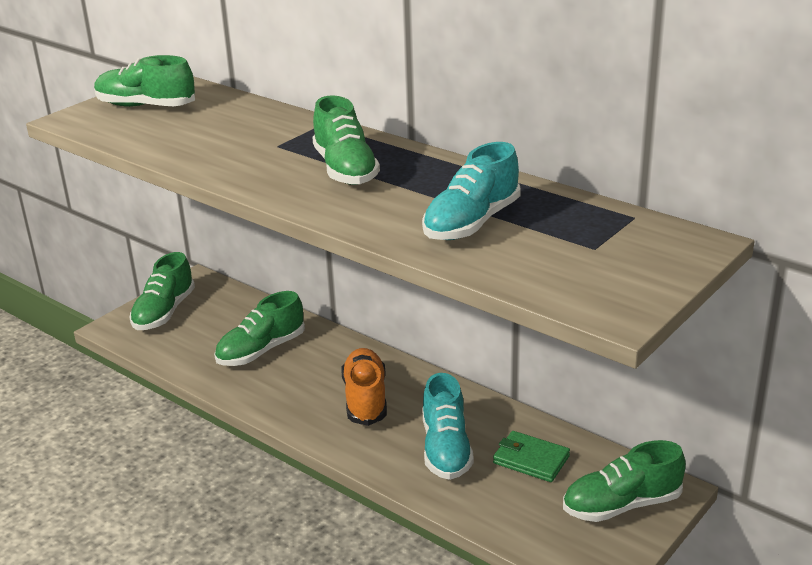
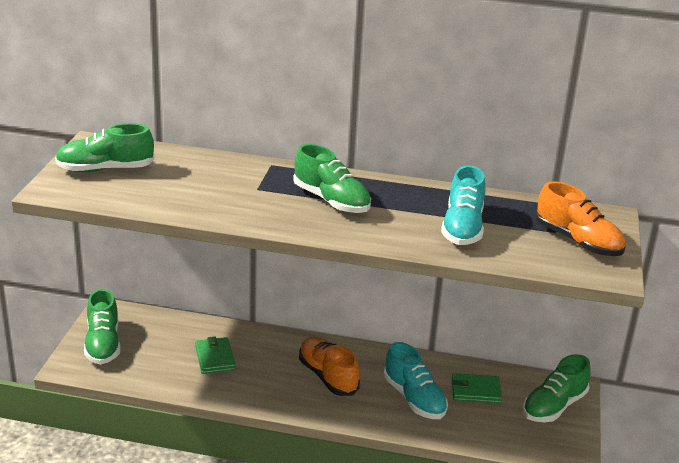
camera: 30 degrees left, 0 degrees up
(261, 351) = (215, 358): green shoe -> green wallet
(613, 265) = (578, 241): none -> orange shoe

